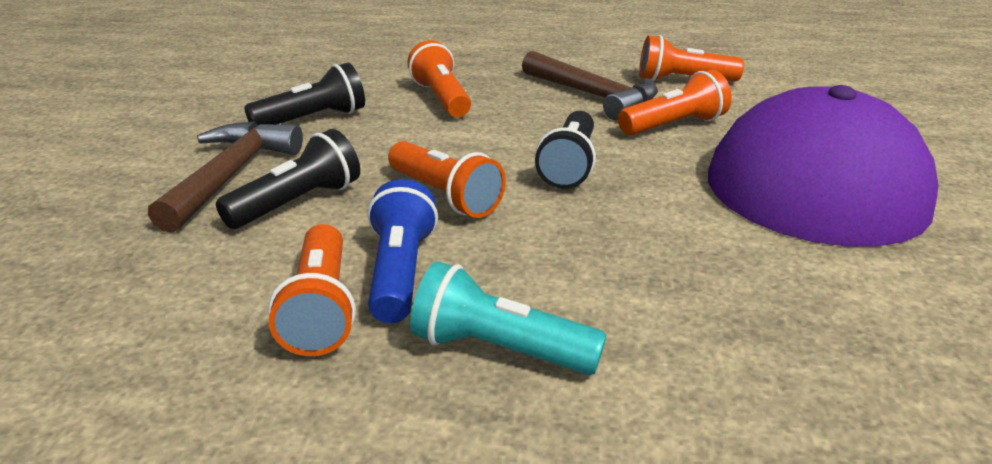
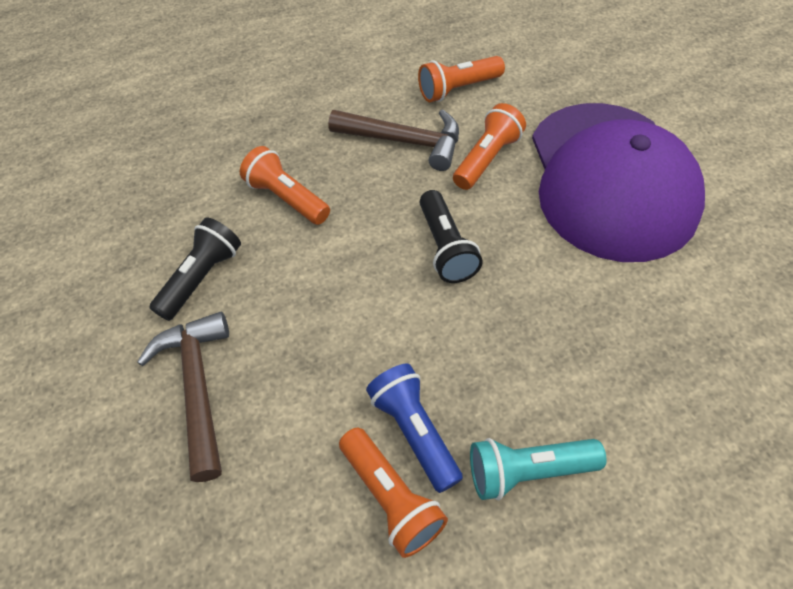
camera: 25 degrees left, 25 degrees up
(297, 203) = (280, 393): black flashlight -> none
(444, 196) = (383, 329): orange flashlight -> none

